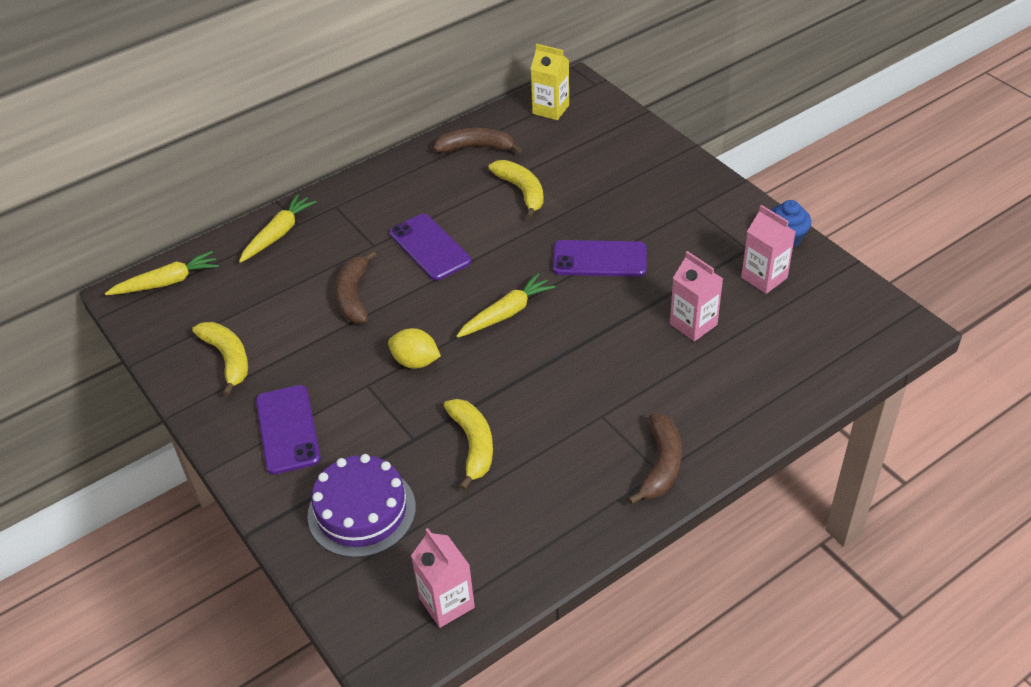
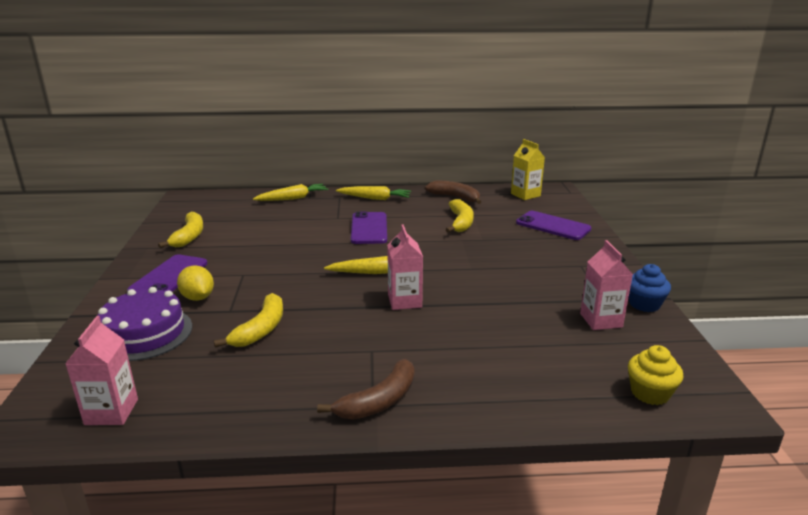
camera: 30 degrees right, 20 degrees down
(167, 282) = (209, 199): yellow carrot -> yellow carrot (375, 198)
(354, 296) = (295, 234): brown banana -> none
(415, 362) = (286, 274): yellow lemon -> yellow lemon (198, 297)
(599, 259) = (475, 268): purple phone -> purple phone (553, 226)
(693, 324) = (508, 326): pink carton -> pink carton (404, 301)
(855, 344) = (650, 393): none -> yellow cupcake

